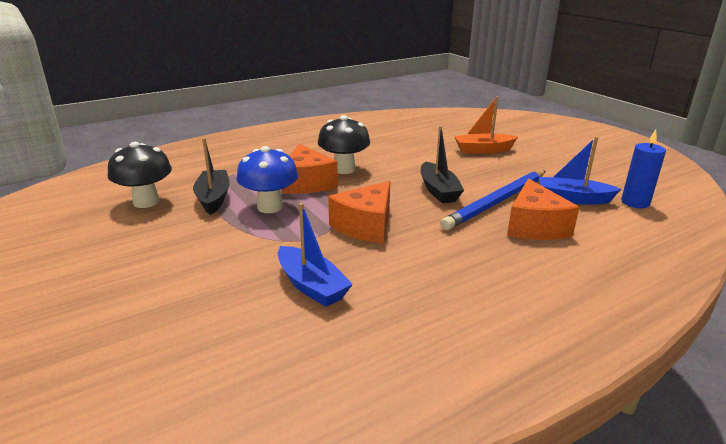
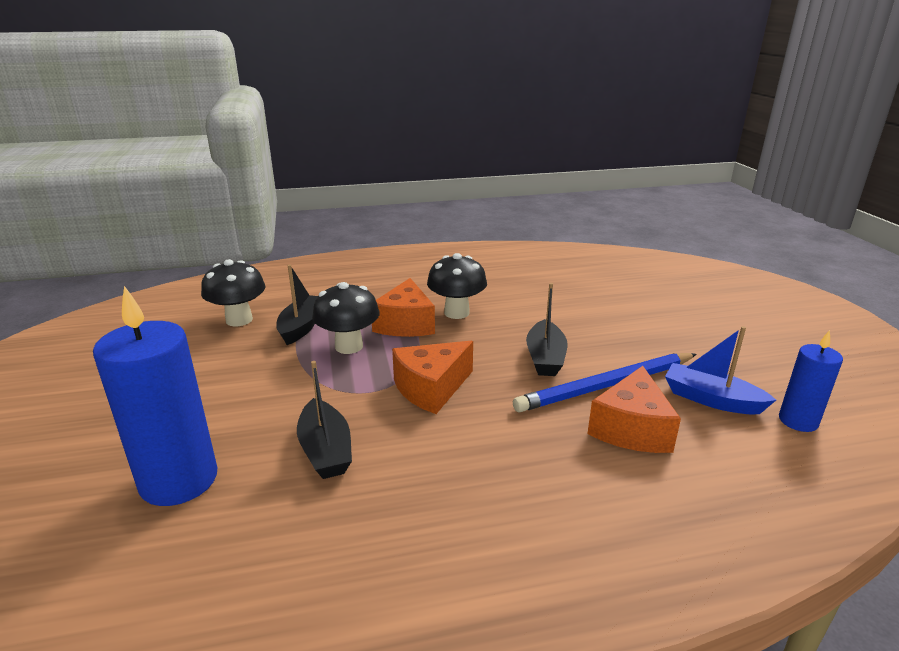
camera: 20 degrees right, 0 degrees up
(192, 336) = (179, 480): none -> blue candle
(270, 207) = (349, 346): blue mushroom -> black mushroom
(311, 286) = (325, 450): blue boat -> black boat
(483, 150) = (638, 312): orange boat -> none

